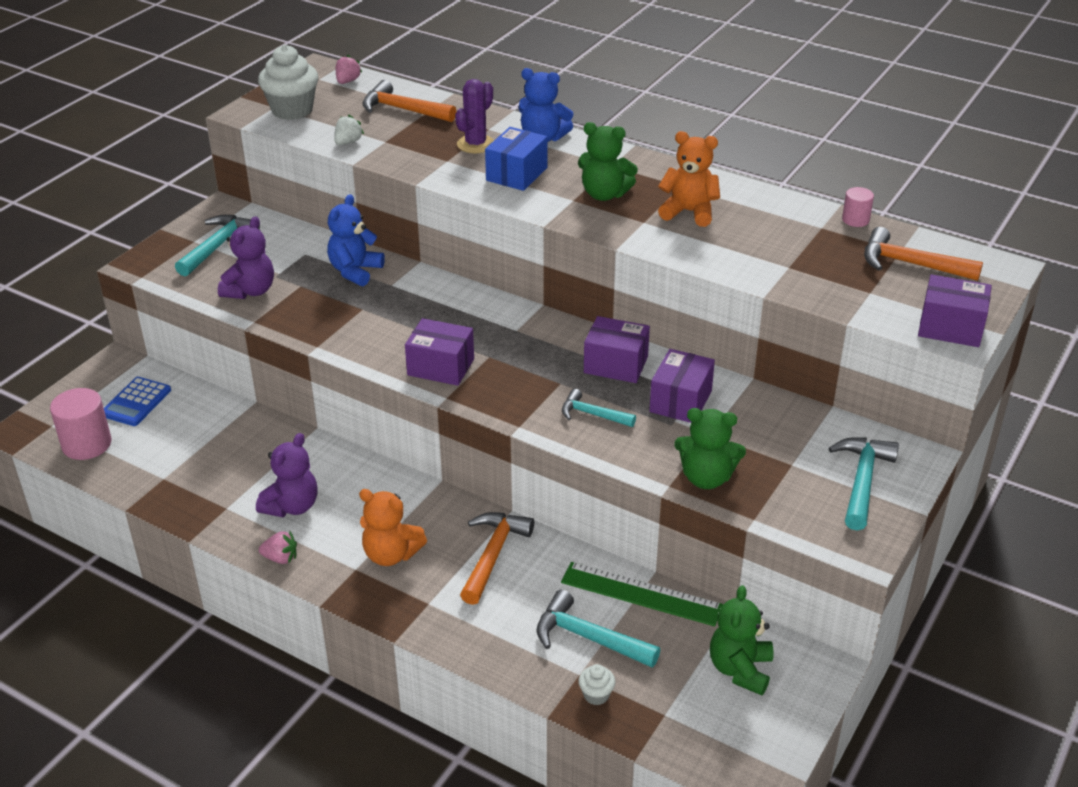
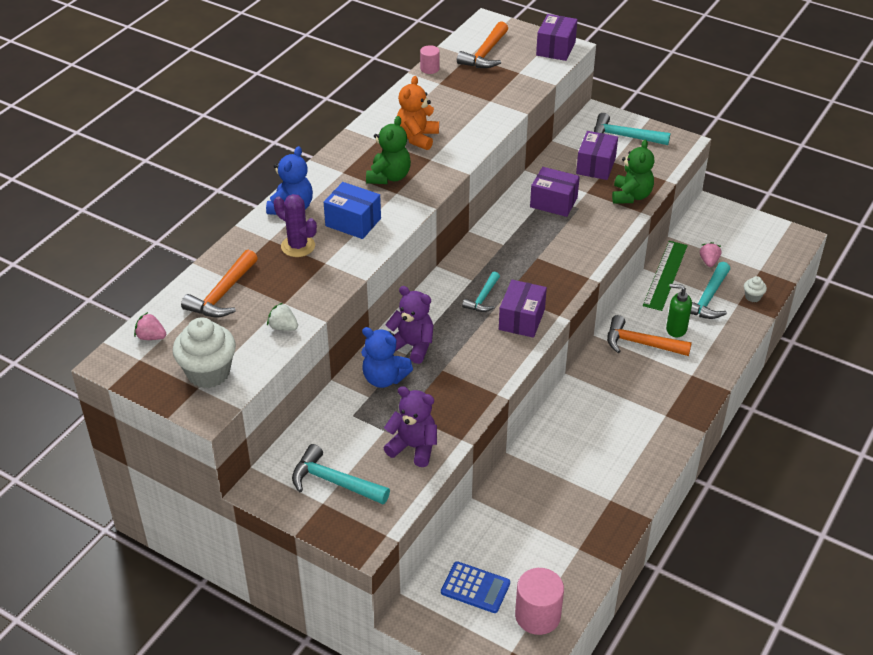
camera: 90 degrees left, 5 degrees up
(280, 558) = (661, 459): pink strawberry -> pink strawberry (709, 261)
(292, 506) = (604, 458): purple teddy bear -> purple teddy bear (412, 346)
(391, 554) = (648, 396): orange teddy bear -> none
(522, 595) = (676, 329): none -> green soap dispenser
(592, 414) = (572, 242): turquoise hammer -> turquoise hammer (483, 298)
(615, 365) = (514, 230): purple box -> purple box (596, 166)
(740, 669) = (719, 238): green teddy bear -> none

